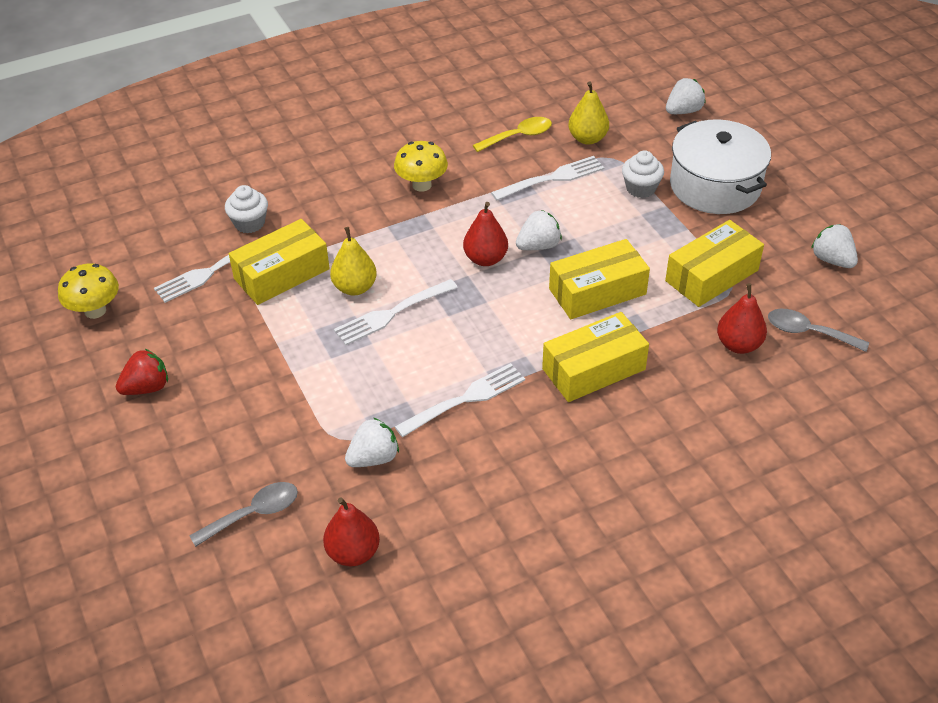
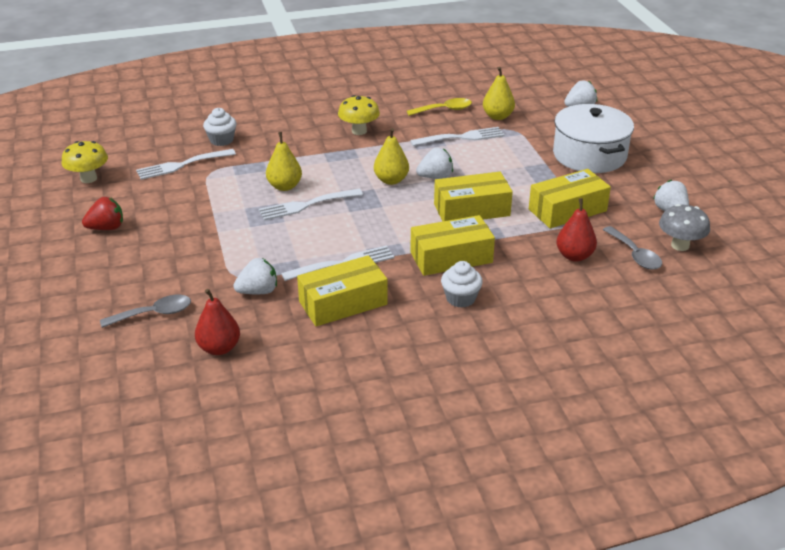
camera: 10 degrees right, 10 degrees down
(282, 274) = (233, 172): yellow box -> yellow box (343, 303)
(485, 259) = (391, 180): red pear -> yellow pear
(640, 188) = (529, 150): white cupcake -> white cupcake (460, 298)
(808, 332) = (635, 255): grey spoon -> grey spoon turned 150 degrees counterclockwise
(856, 310) = (680, 245): none -> grey mushroom

